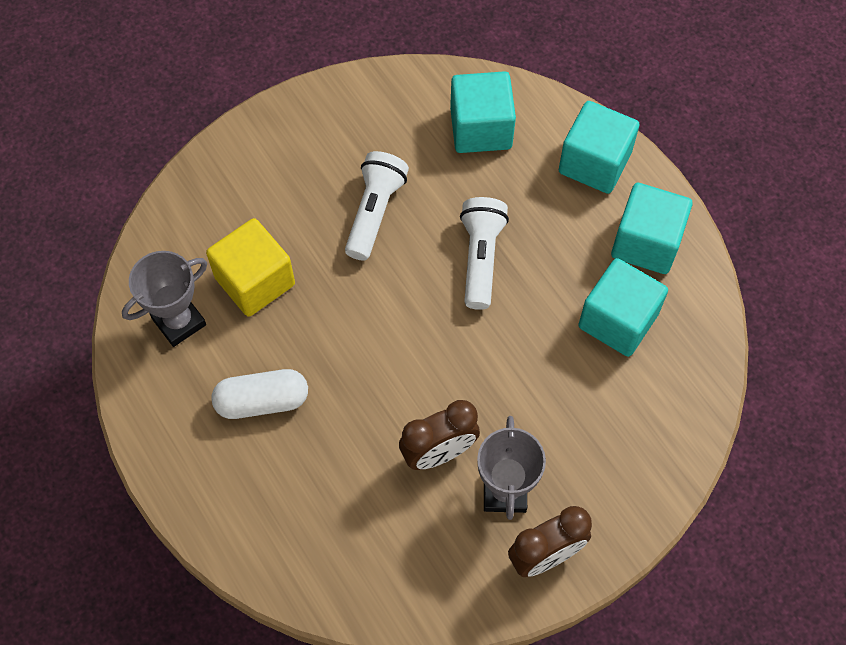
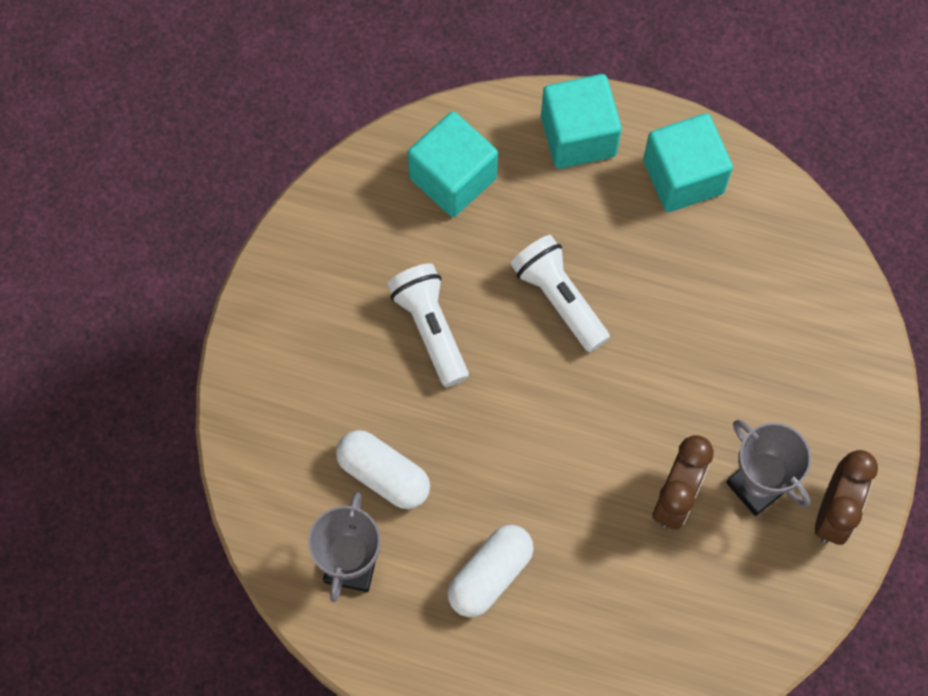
camera: 40 degrees left, 5 degrees up
(255, 281) = (383, 475): yellow cube -> white capsule
(618, 320) = (719, 265): turquoise cube -> none

